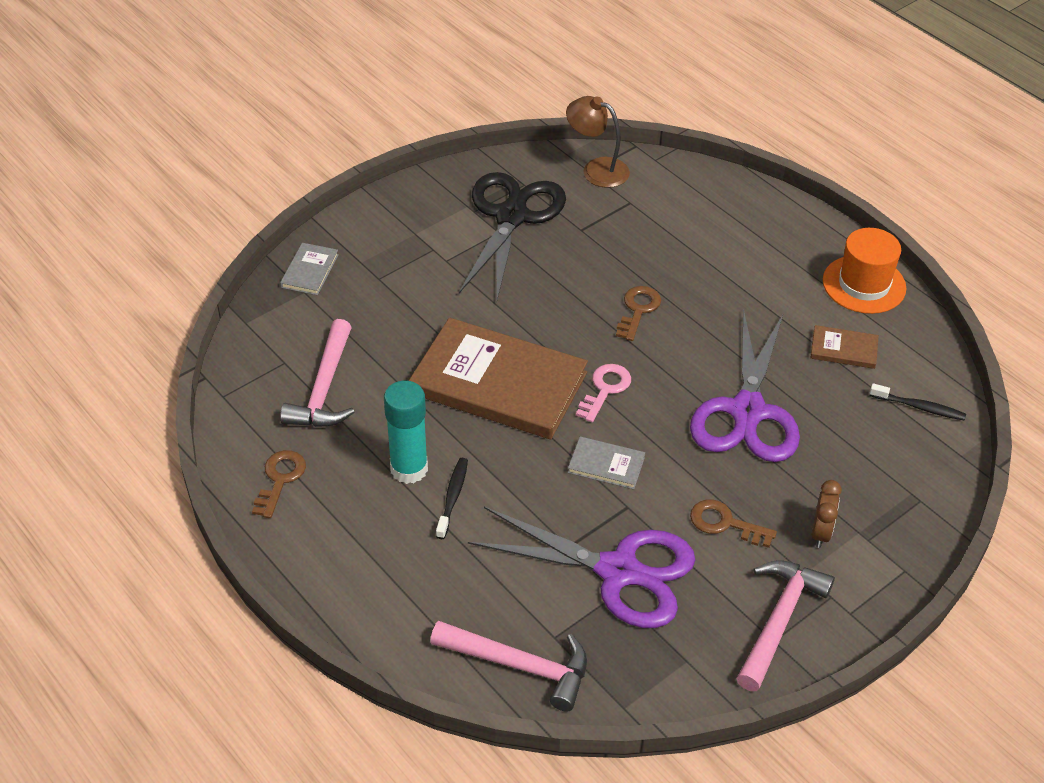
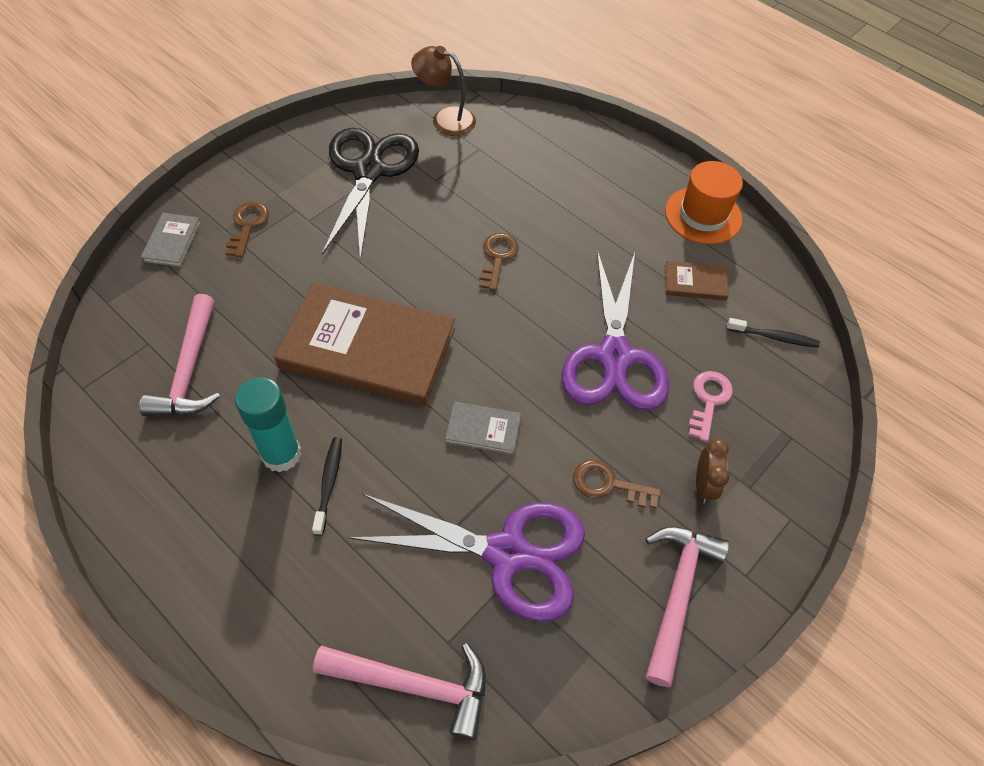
camera: 10 degrees left, 10 degrees up
(280, 479) = (144, 481): brown key -> brown key (248, 226)
(605, 389) = (474, 345): pink key -> pink key (709, 400)

